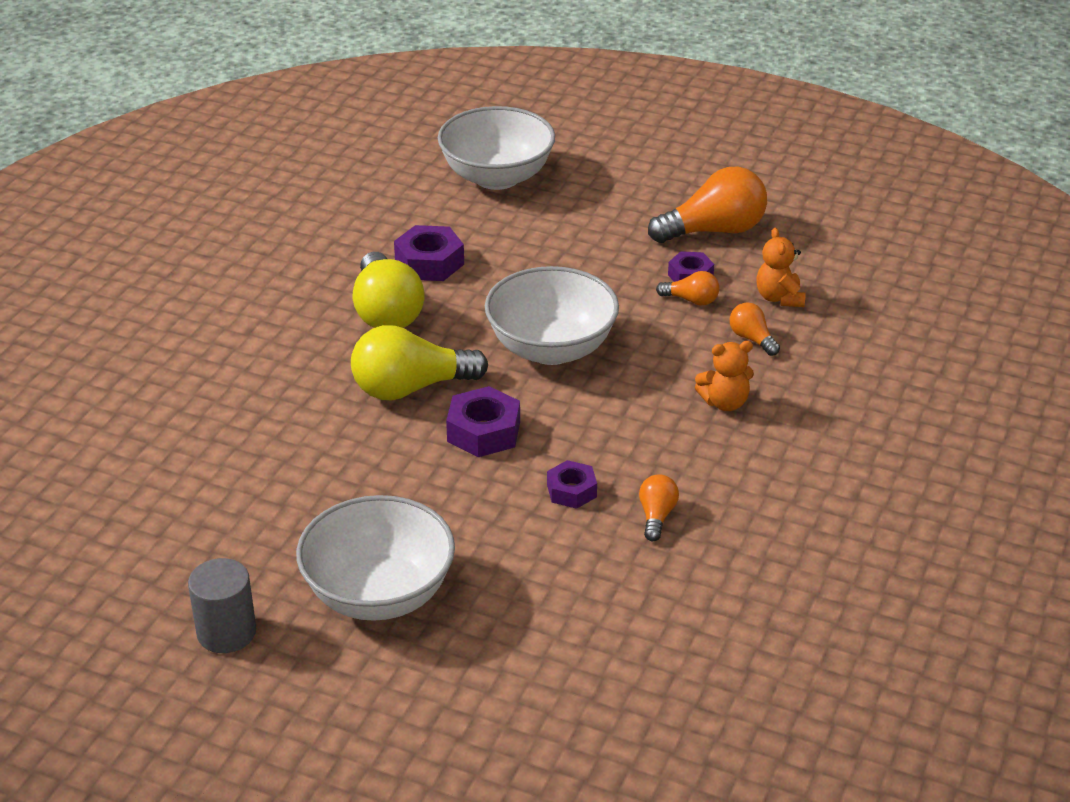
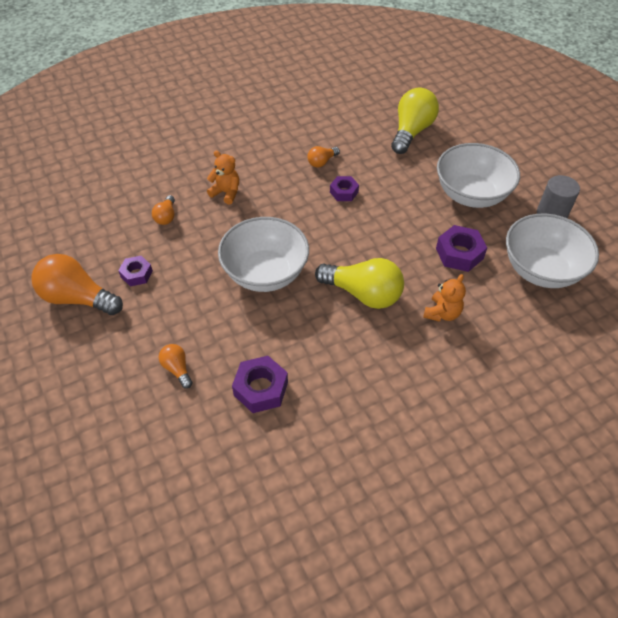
camera: 140 degrees left, 15 degrees up
(386, 312) = (326, 361): yellow light bulb -> yellow light bulb (411, 131)
(484, 431) = (352, 244): purple nut -> purple nut (459, 253)
(497, 177) = (127, 450): white bowl -> white bowl (541, 270)
(691, 300) = (159, 258): orange light bulb -> orange light bulb (177, 369)
(779, 298) = (118, 231): orange teddy bear -> orange teddy bear (442, 313)

